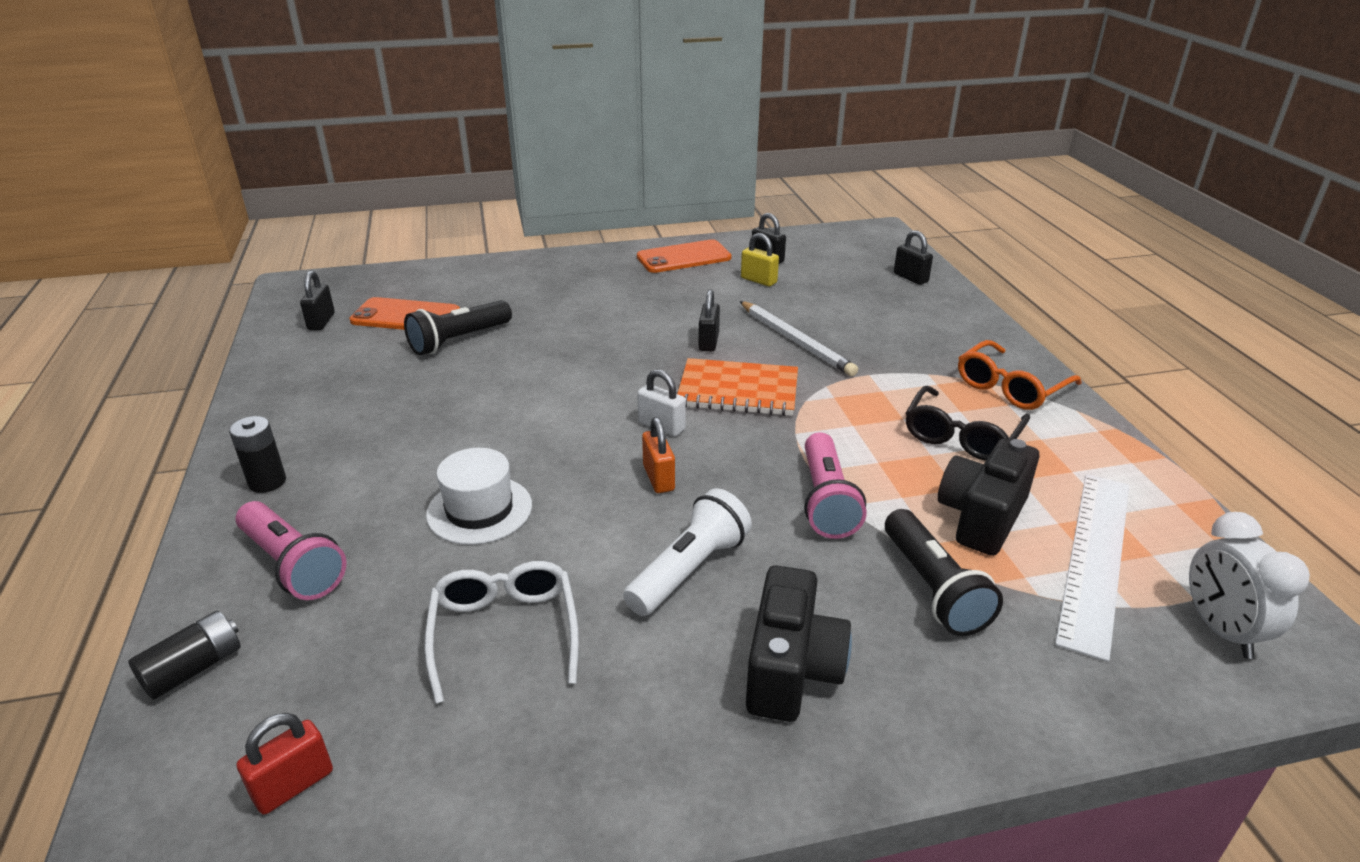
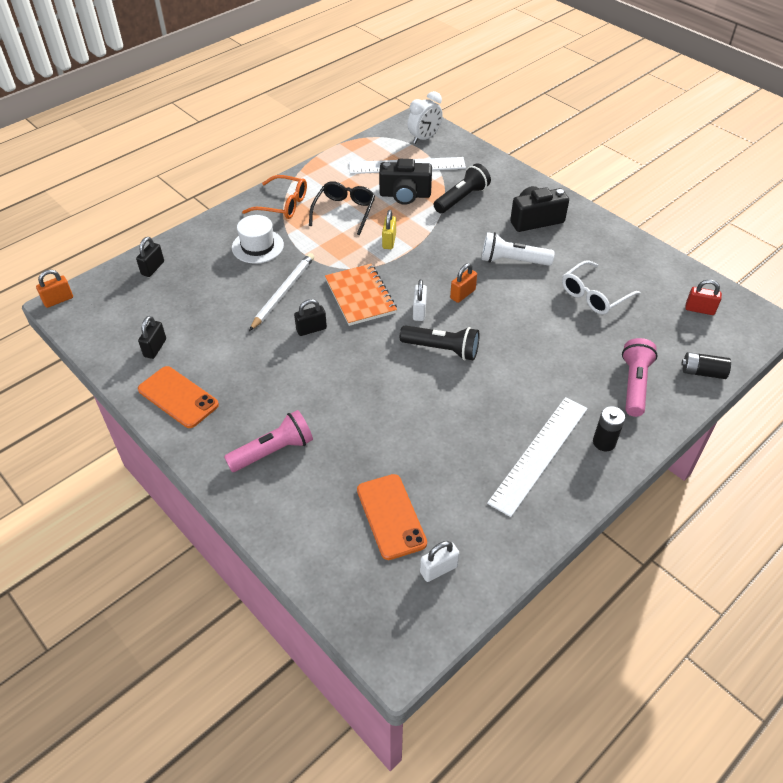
camera: 120 degrees left, 15 degrees up
(321, 321) = (438, 569): black padlock -> white padlock
(332, 425) = (539, 454): none -> white ruler
(459, 340) = (400, 457): black flashlight -> black flashlight (442, 349)
(479, 510) = (541, 343): white hat -> white hat (257, 246)
(758, 280) = (199, 339): yellow padlock -> yellow padlock (389, 241)
(826, 501) = (432, 238): pink flashlight -> pink flashlight (273, 451)
(888, 229) = (58, 300): none -> orange padlock
(961, 436) = (344, 211): black glasses -> black glasses turned 75 degrees counterclockwise

